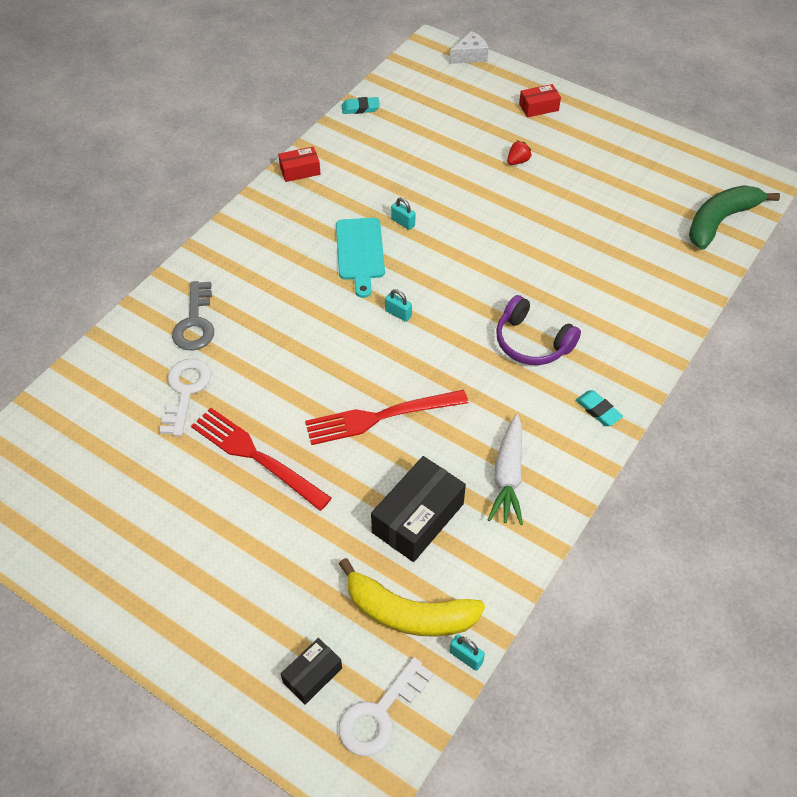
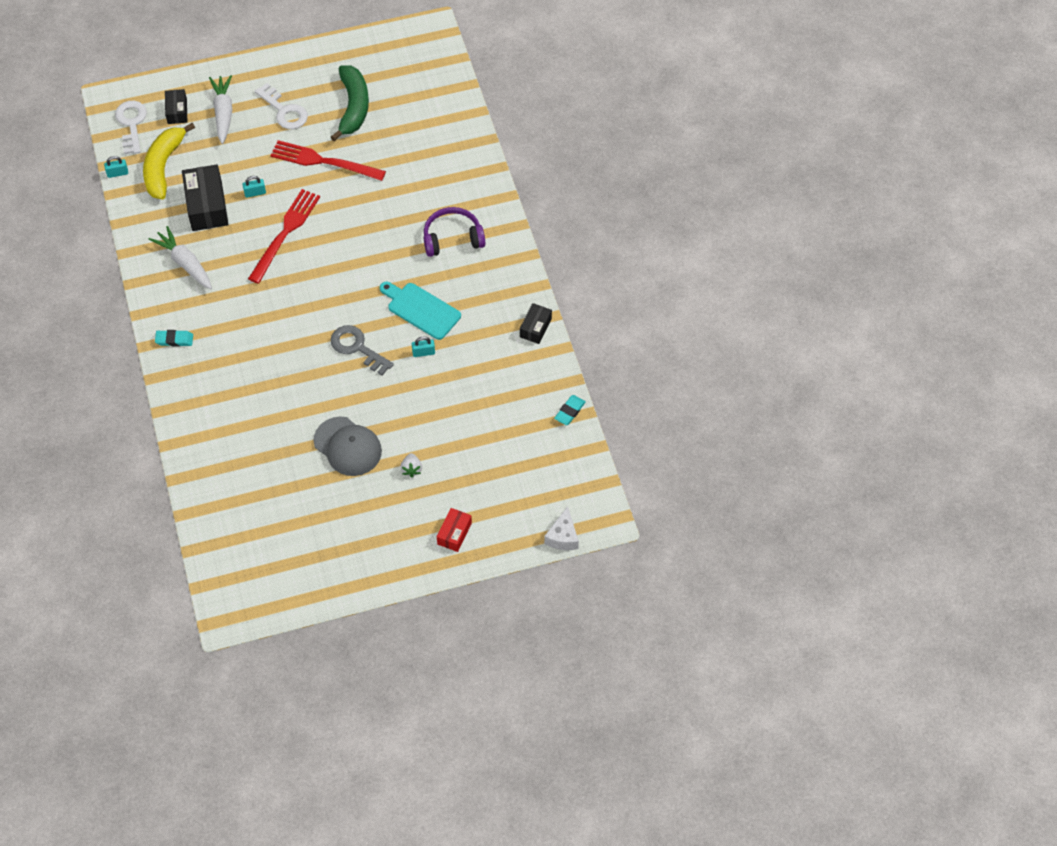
camera: 130 degrees right, 5 degrees up
(185, 391) = (400, 156): white key -> white key (284, 111)
(195, 322) = (449, 189): grey key -> grey key (357, 348)
(254, 455) = (322, 161): red fork -> red fork turned 150 degrees counterclockwise
(270, 616) = (223, 113): none -> white carrot
(300, 171) = (535, 327): red box -> black box
(398, 313) = (349, 294): turquoise padlock -> turquoise padlock (255, 193)
(408, 613) = (163, 166): yellow banana -> yellow banana turned 45 degrees counterclockwise
(517, 161) = (411, 469): red strawberry -> white strawberry
(532, 342) = (254, 346): purple headphones -> purple headphones (452, 238)
(546, 210) = (347, 446): none -> grey cap
(720, 221) = (227, 547): green banana -> green banana (353, 107)

